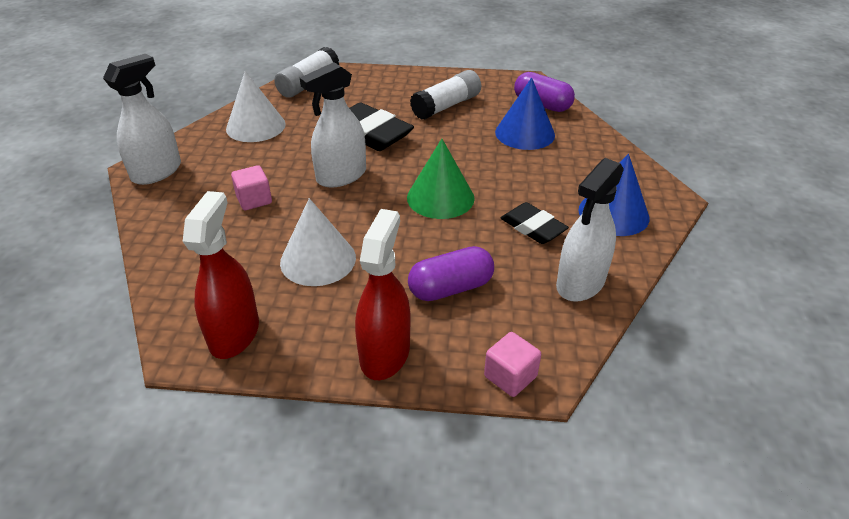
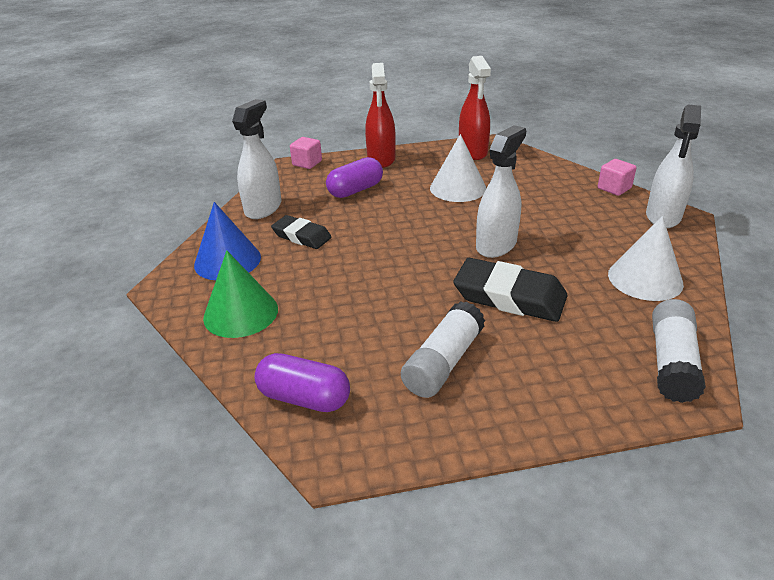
camera: 165 degrees right, 5 degrees down
(254, 200) = (549, 212): pink cube -> pink cube (614, 188)
(440, 197) = (391, 244): green cone -> green cone (241, 313)
(525, 133) = (323, 337): blue cone -> none

